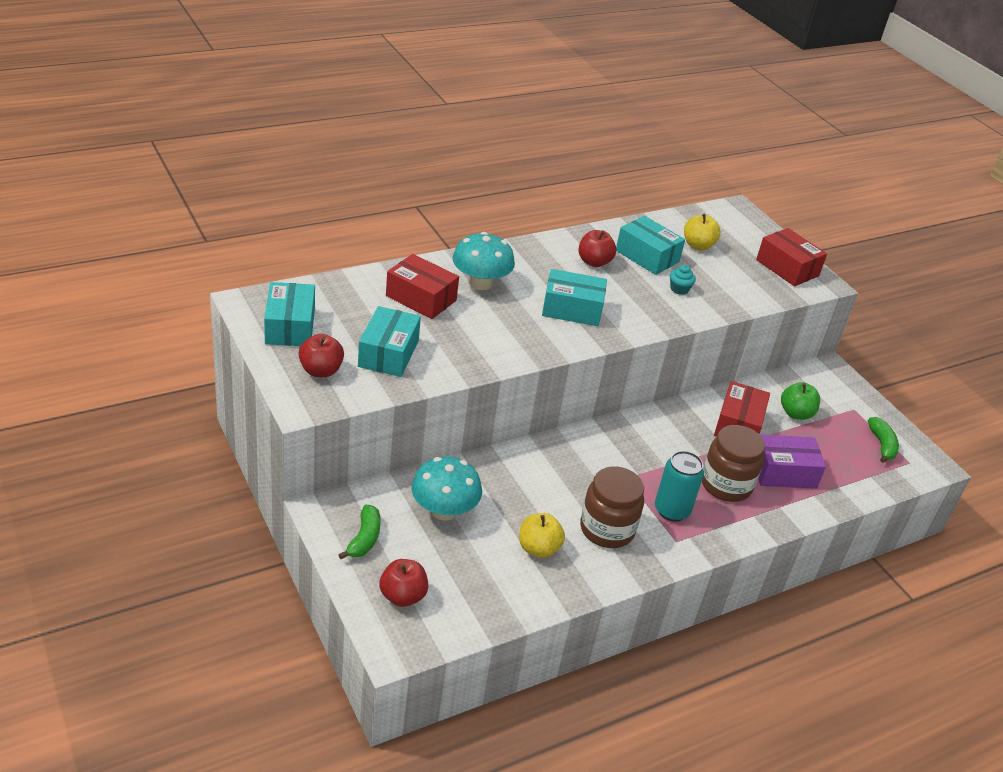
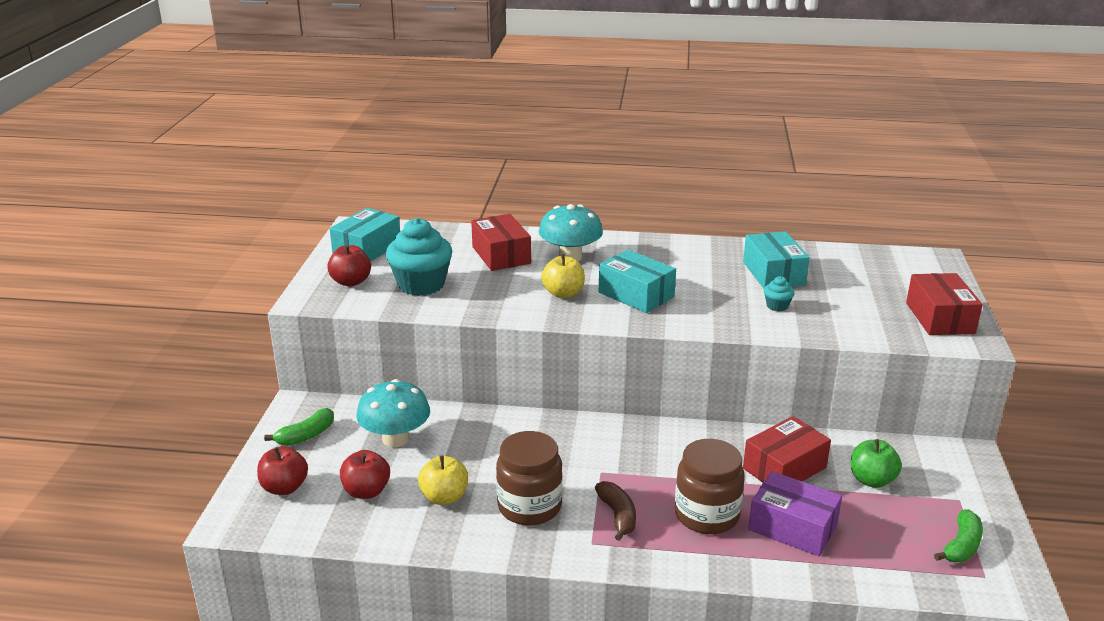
camera: 40 degrees right, 10 degrees down
(388, 353) = (421, 284): turquoise box -> turquoise cupcake
(594, 262) = (707, 266): red apple -> red apple (366, 491)
(672, 510) = (618, 515): turquoise can -> brown banana
(698, 245) = (846, 277): yellow apple -> yellow apple (563, 293)

